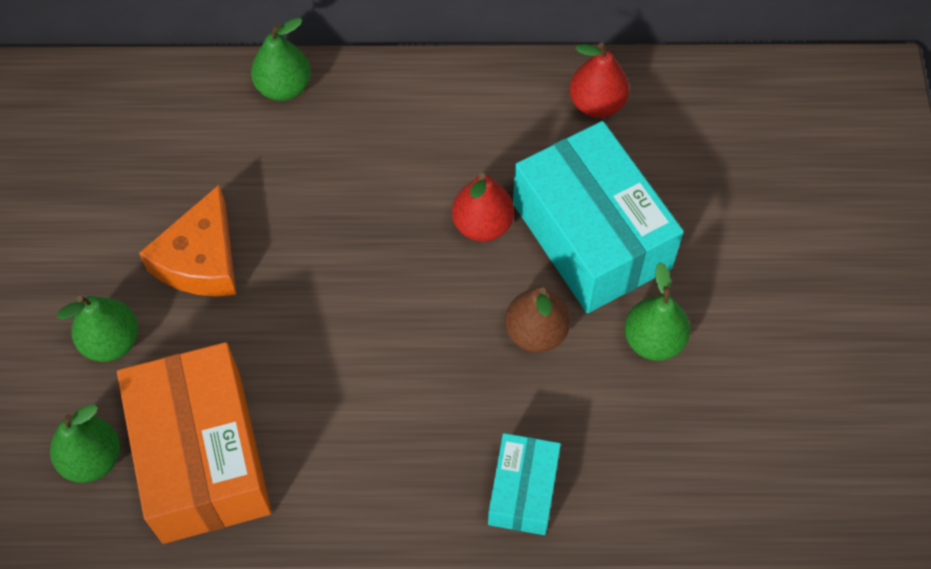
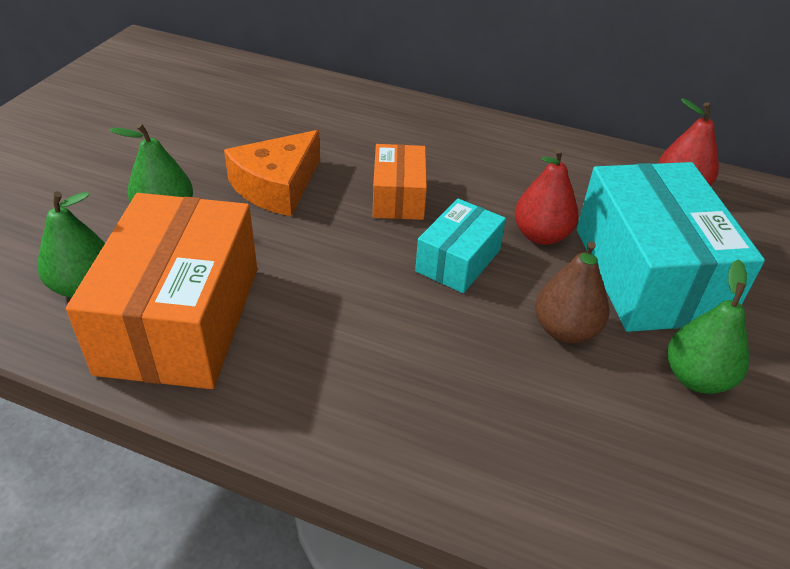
camera: 20 degrees right, 20 degrees down
(284, 87) = (408, 111): green pear -> none
(328, 226) = (398, 197): none -> orange box
(523, 491) = (498, 468): turquoise box -> turquoise box (458, 260)

